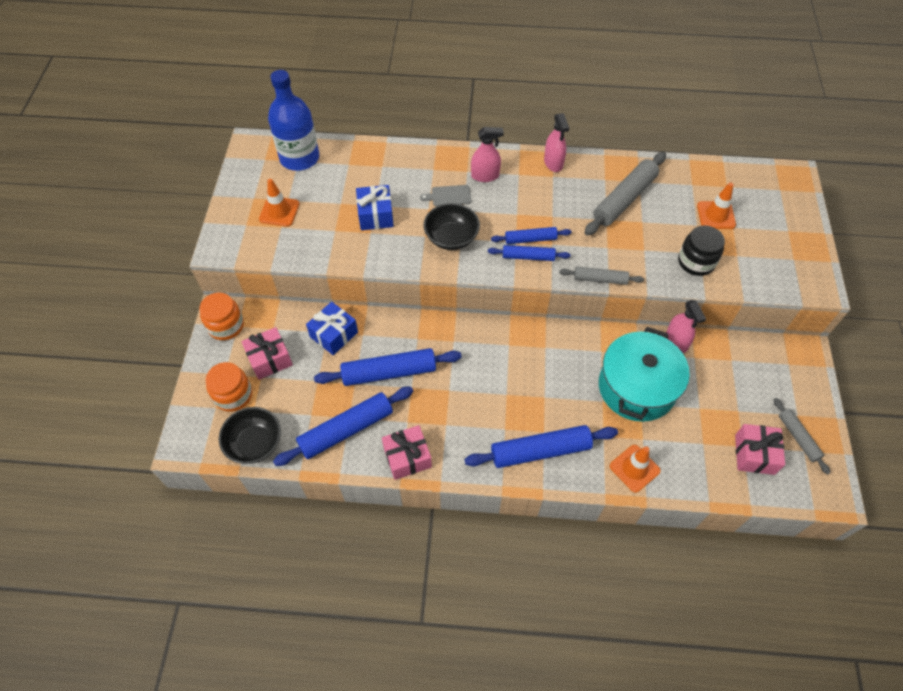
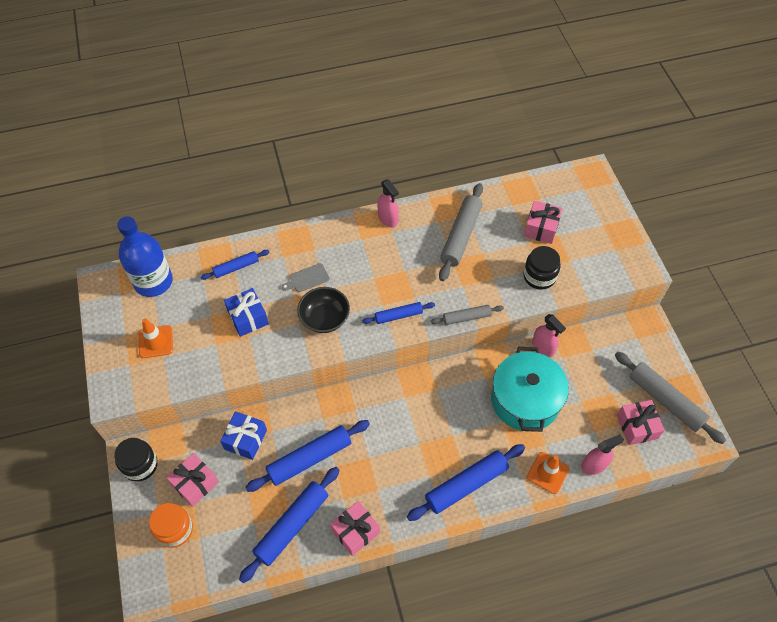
camera: 20 degrees left, 0 degrees up
(226, 326) = (140, 465): orange jar -> black jar
(255, 443) = (213, 568): black bowl -> none
(485, 176) = (332, 249): pink spray bottle -> pink spray bottle (594, 465)
(530, 239) = (394, 298): blue rolling pin -> blue rolling pin (236, 267)
(716, 215) = (541, 228): orange traffic cone -> pink gift
(798, 437) = (665, 400): grey rolling pin -> grey rolling pin, size x1.76

